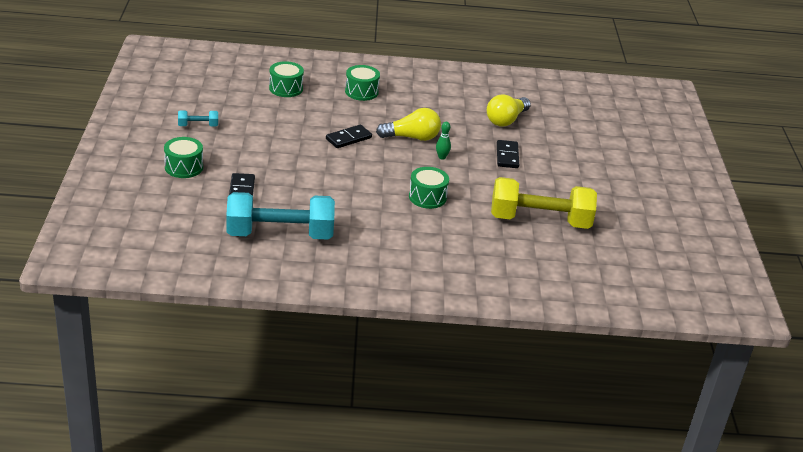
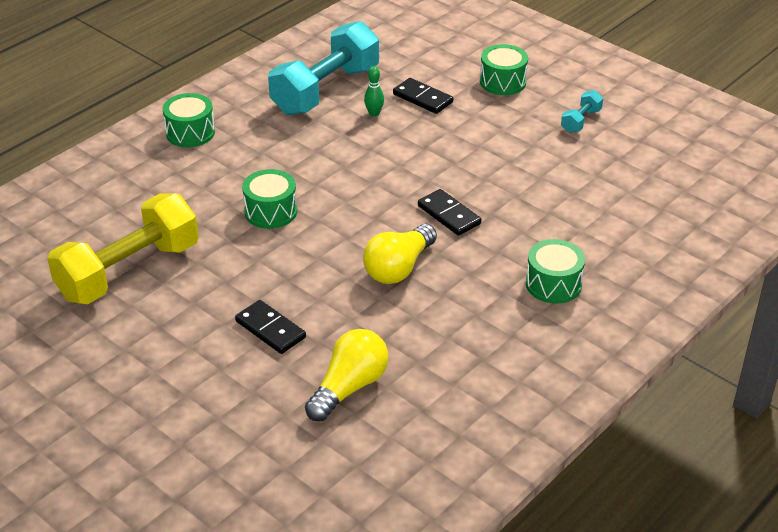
camera: 135 degrees right, 5 degrees up
(286, 88) = (617, 221): green drum -> green drum (190, 133)
(348, 138) = (449, 215): black domino -> black domino turned 45 degrees counterclockwise
(442, 157) = (331, 268): green bowling pin -> green bowling pin (374, 113)
(506, 120) = (349, 387): yellow light bulb -> yellow light bulb turned 45 degrees clockwise

